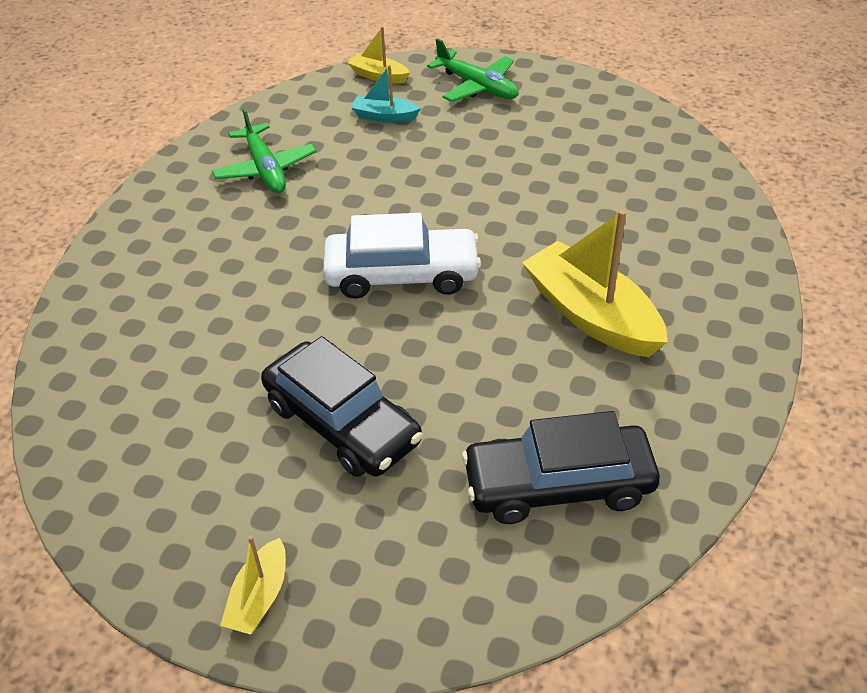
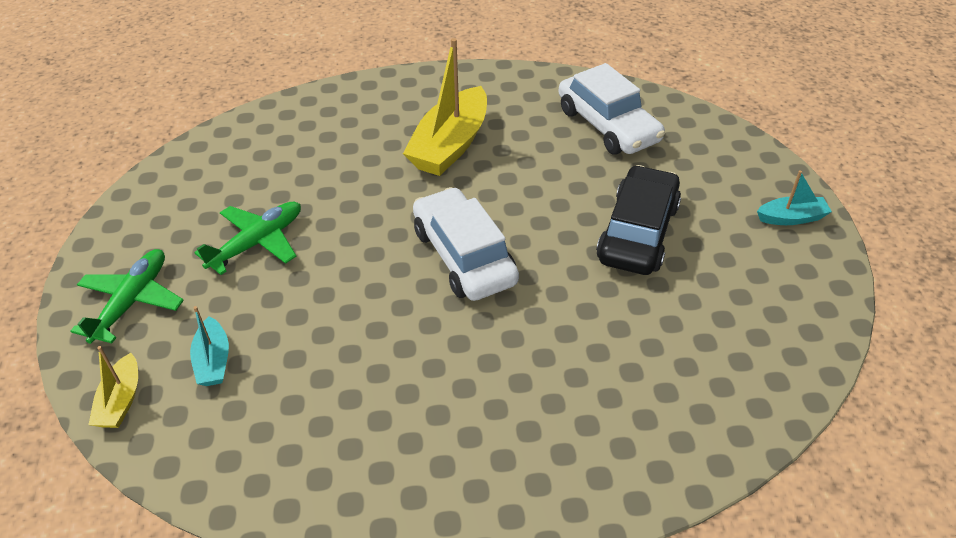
camera: 115 degrees left, 0 degrees up
(259, 597) = (791, 218): yellow boat -> turquoise boat
(265, 169) = (352, 430): green plane -> green plane (257, 243)
(558, 485) = (608, 125): black car -> white car

